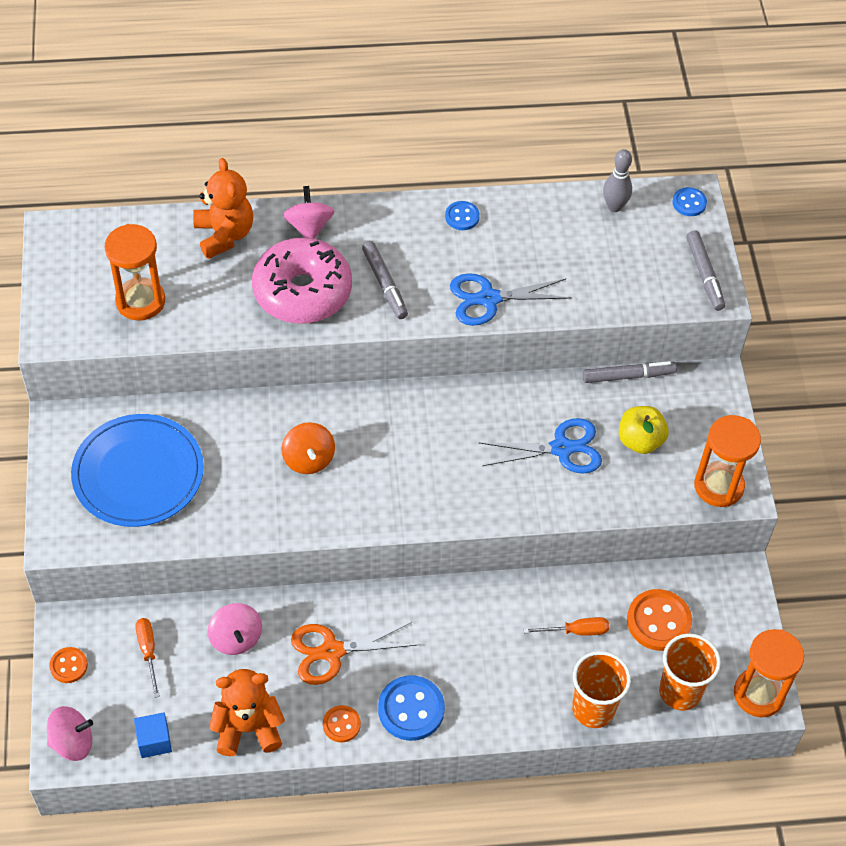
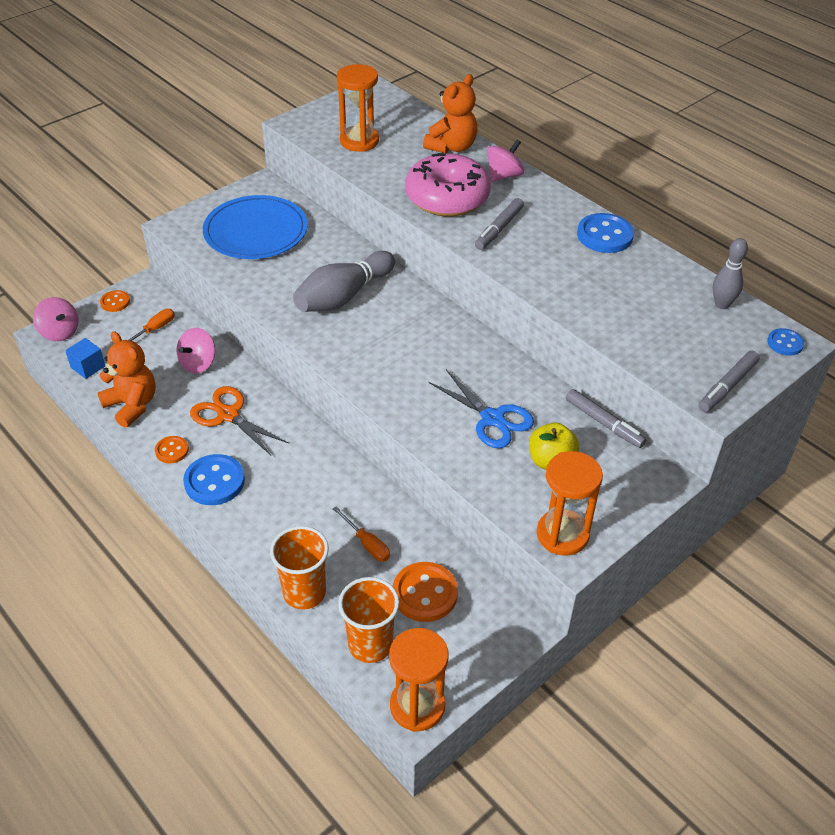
camera: 55 degrees right, 10 degrees down
(308, 459) = (343, 296): orange spinning top -> grey bowling pin
(462, 217) = (605, 235): blue button -> blue button, size x1.77
(489, 299) = (549, 282): blue scissors -> none

